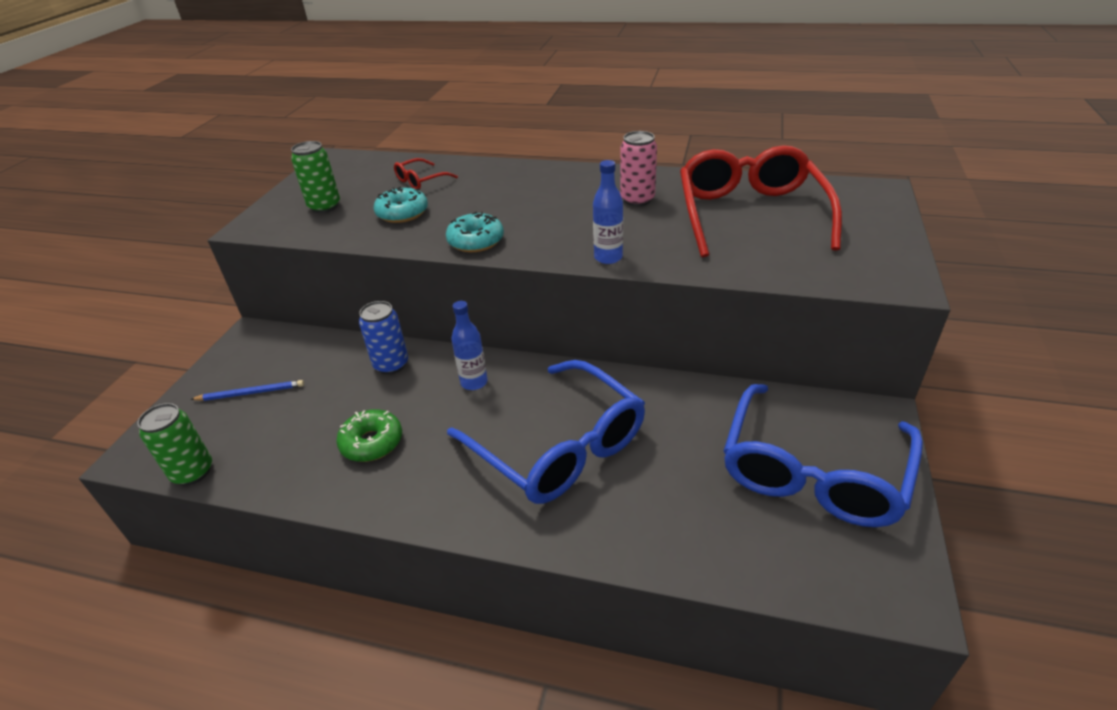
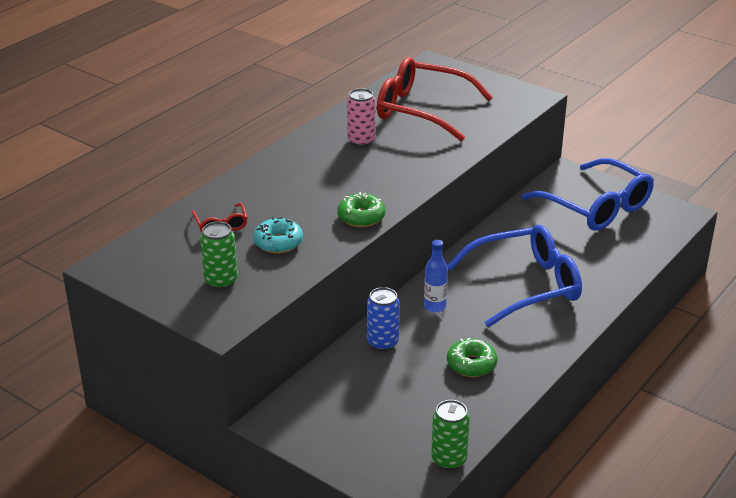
camera: 70 degrees left, 5 degrees down
(251, 393) = (365, 424): blue pencil -> none
(476, 241) = (361, 217): turquoise donut -> green donut
(608, 257) = (432, 172): blue bottle -> none

